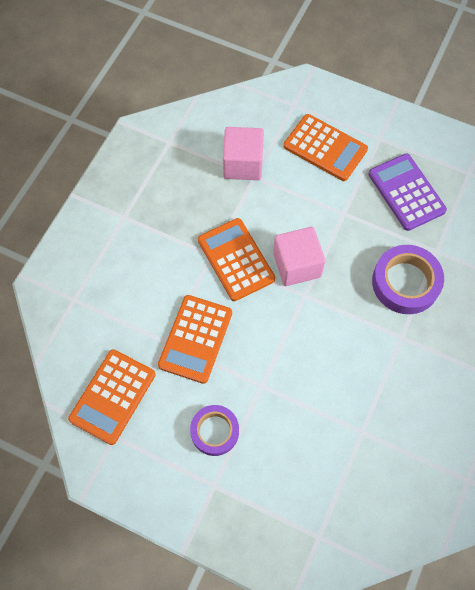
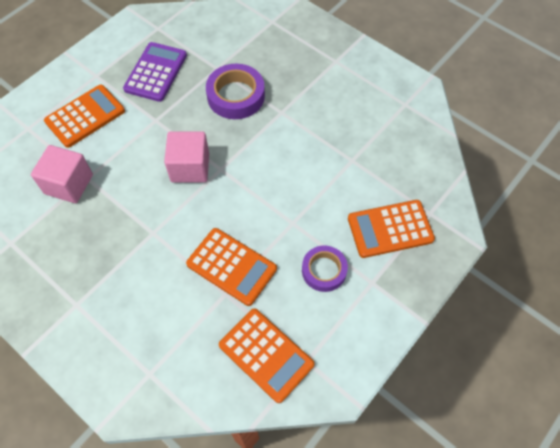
camera: 75 degrees left, 5 degrees down
(236, 259) = (165, 214): orange calculator -> orange calculator (390, 229)
(406, 192) = (156, 72): purple calculator -> purple calculator turned 120 degrees clockwise

